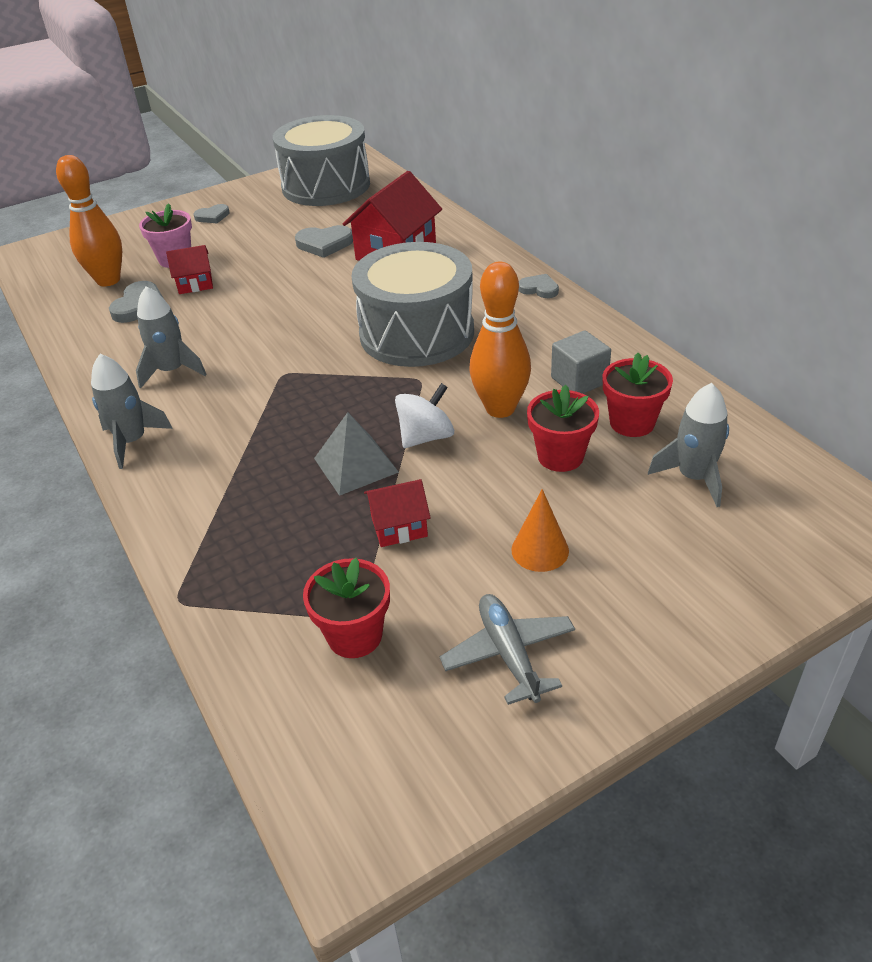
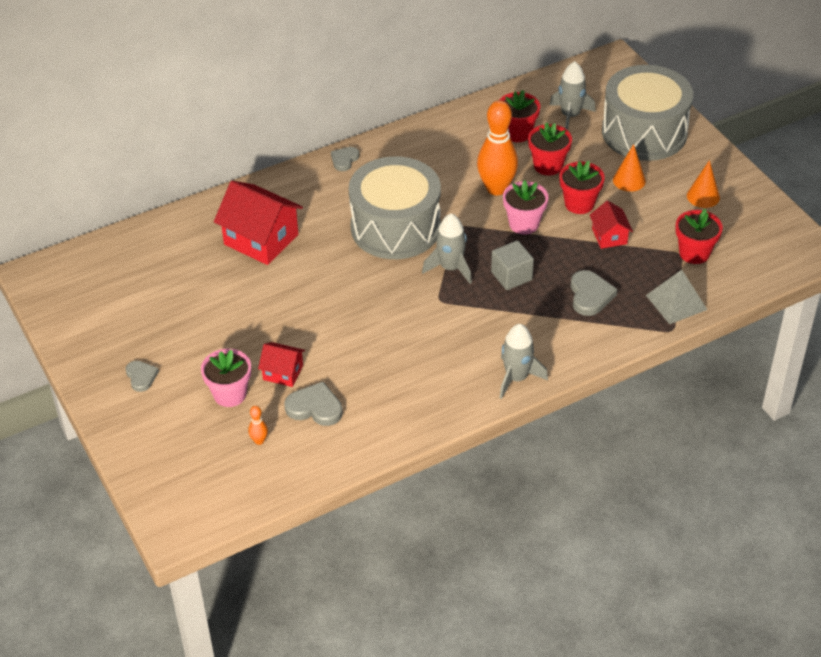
camera: 90 degrees left, 5 degrees up
(108, 280) = (259, 441): orange bowling pin -> orange bowling pin, size x0.41
(172, 371) = (426, 368): grey rocket -> grey rocket (450, 268)
(195, 284) = (283, 372): red house -> red house turned 60 degrees counterclockwise
(324, 244) = (230, 287): grey heart -> grey heart (590, 295)
(326, 186) = (100, 292): grey drum -> grey drum (644, 132)
(356, 465) = (550, 257): grey pyramid -> grey pyramid (676, 302)
(426, 437) = (524, 224): white spinning top -> pink flower pot
(474, 492) = (579, 204): none -> red flower pot
(509, 654) = (703, 196): grey plane -> orange cone
(579, 380) = (469, 150): grey cube -> grey cube (511, 276)

